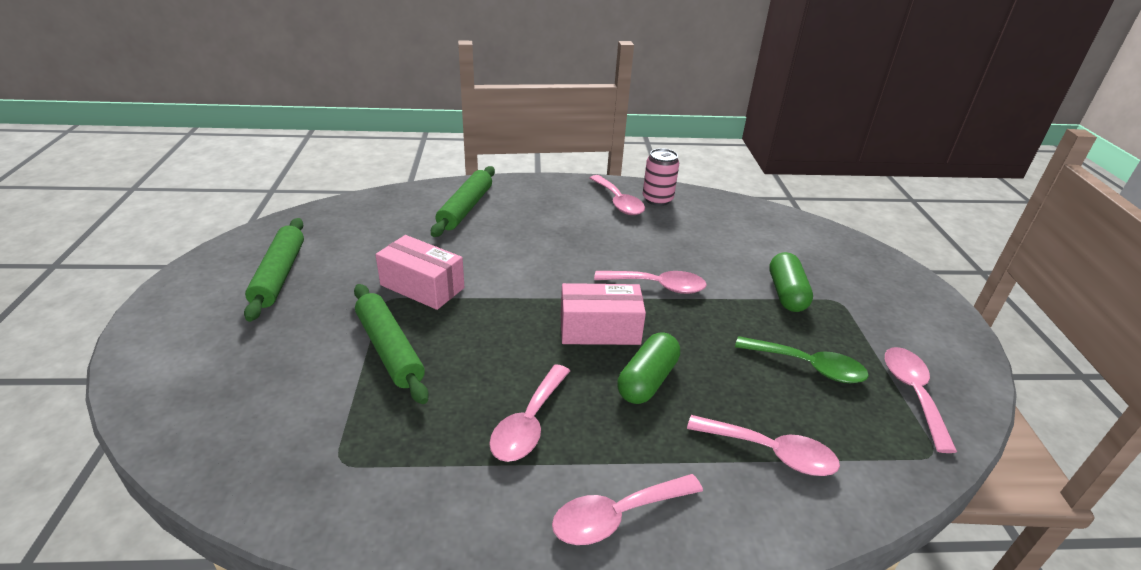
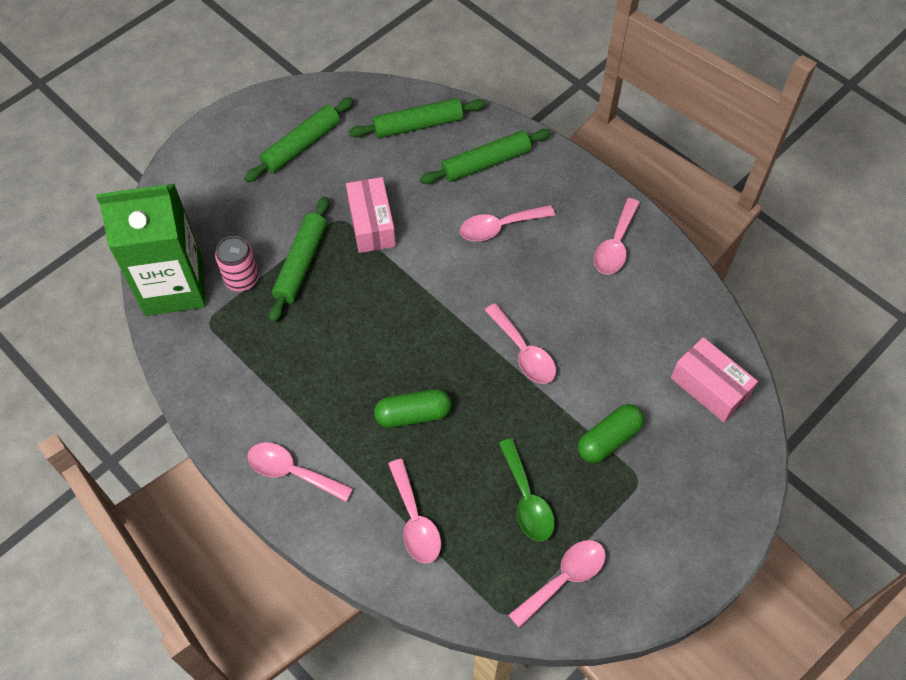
camera: 50 degrees right, 25 degrees up
(252, 461) = (174, 286): none -> green carton
(379, 215) = (418, 125): none -> green rolling pin
(529, 423) = (315, 381): pink spoon -> pink spoon (499, 227)
(599, 329) = (435, 353): pink box -> pink box (709, 387)
(657, 199) = (654, 267): pink can -> pink can (242, 279)

